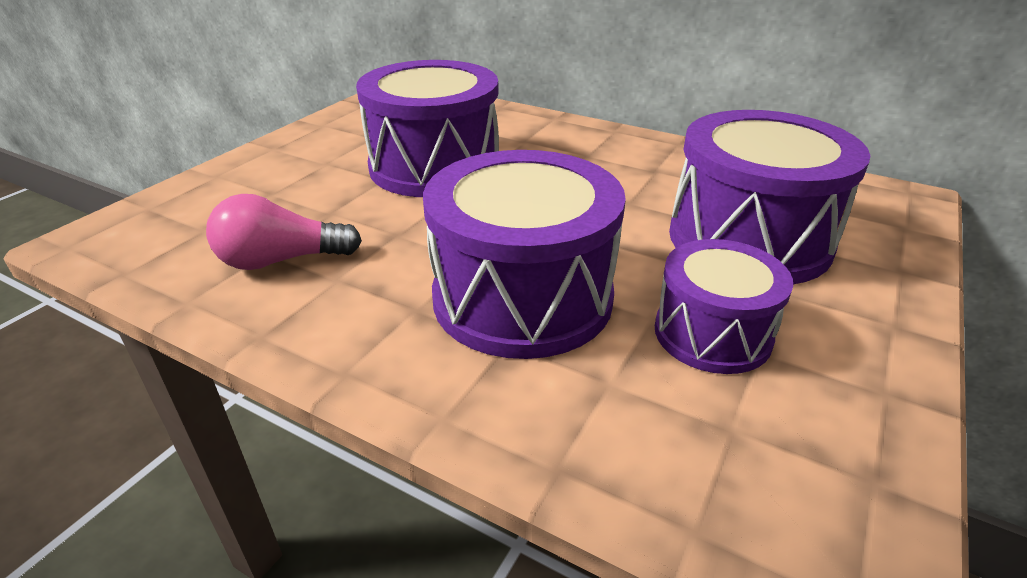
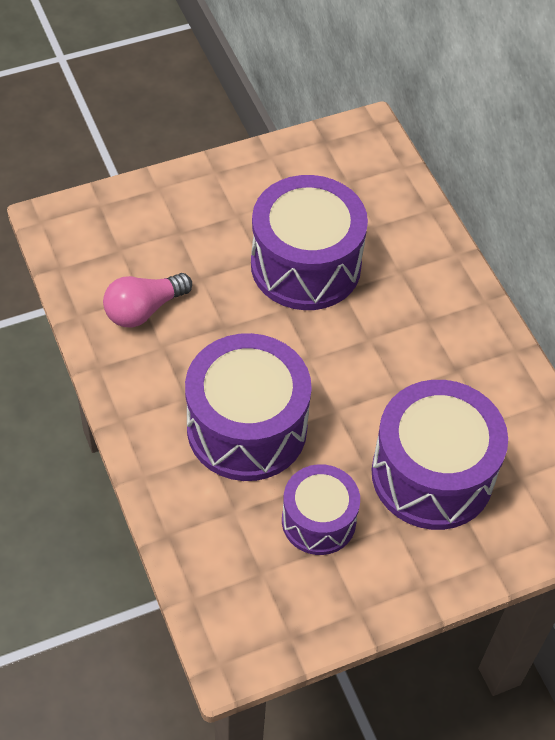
camera: 35 degrees right, 20 degrees up
(281, 260) = (144, 310): pink light bulb -> pink light bulb turned 60 degrees counterclockwise

